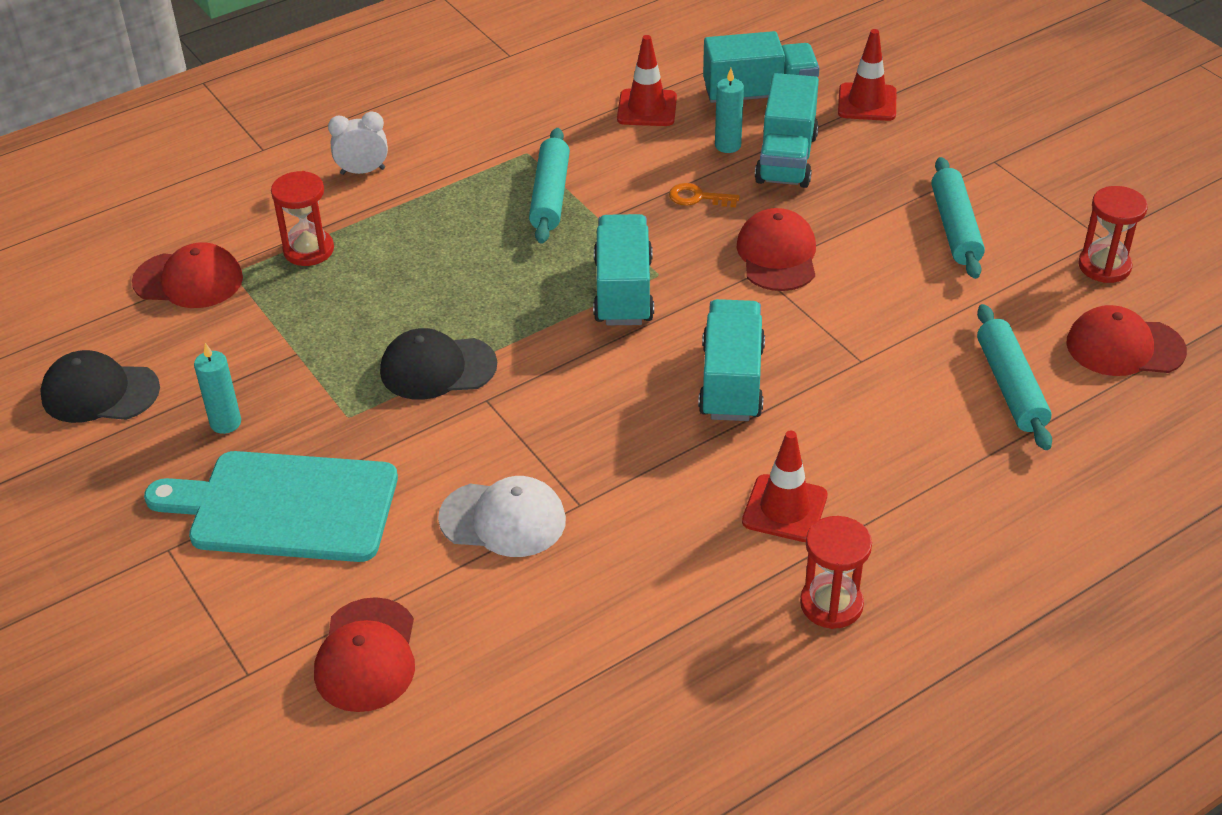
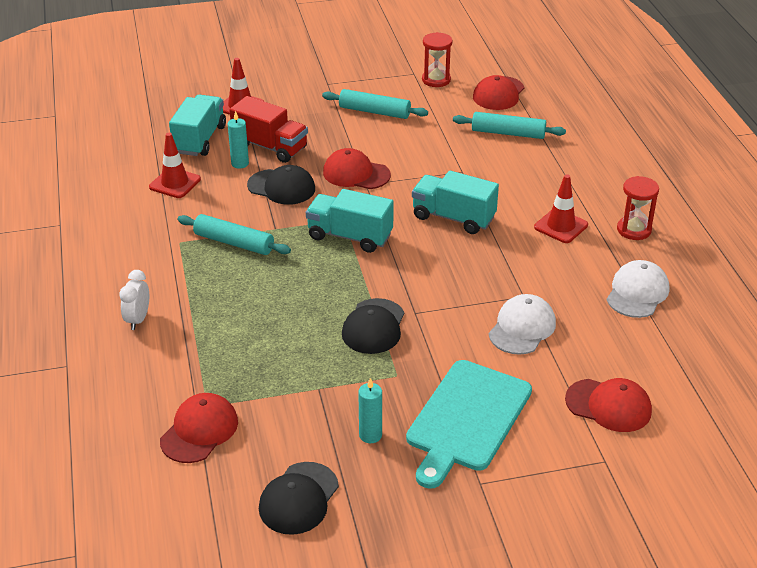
camera: 70 degrees left, 5 degrees down
(308, 250) = (209, 363): red hourglass -> none
(657, 640) = (637, 293): none -> white cap
(697, 197) = (281, 187): orange key -> black cap
(786, 159) = (270, 147): turquoise truck -> red truck

